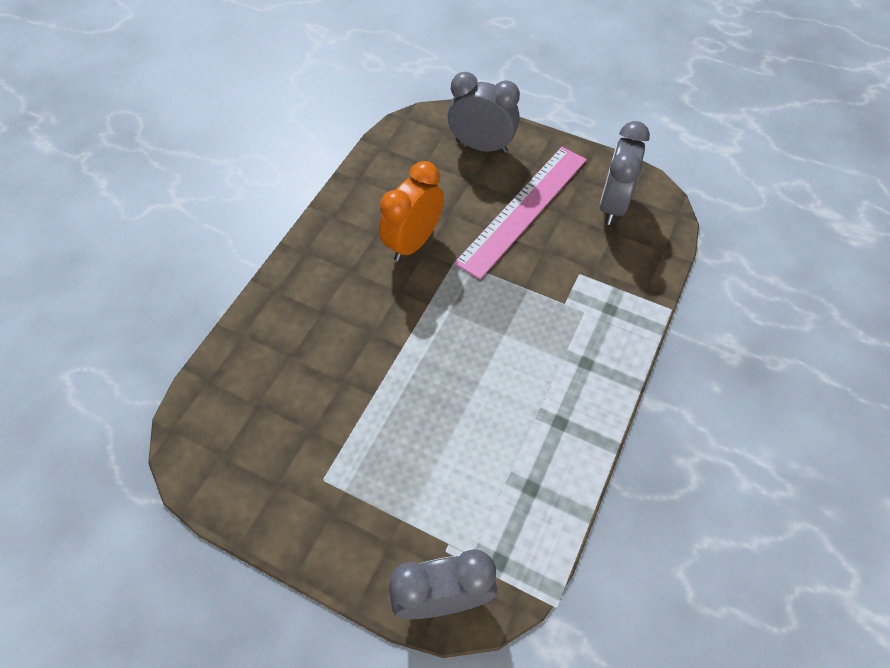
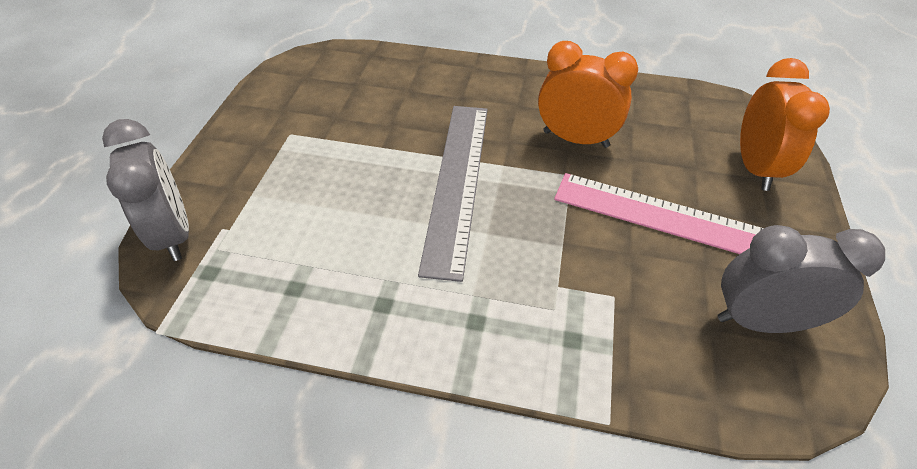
camera: 75 degrees right, 10 degrees down
(440, 343) = (456, 182): none -> grey ruler
(481, 146) = (755, 168): grey clock -> orange clock

